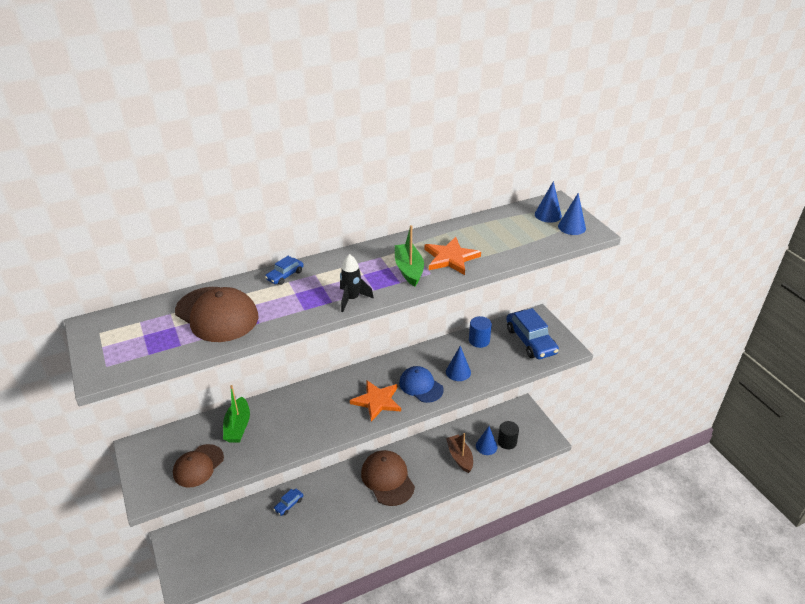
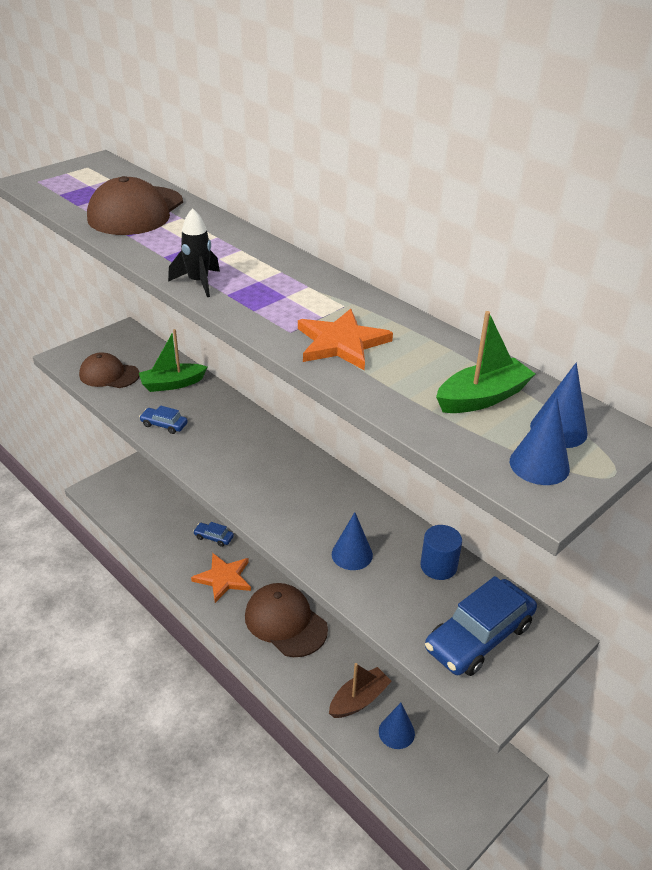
camera: 70 degrees right, 0 degrees up
(285, 275) = (228, 232): blue car -> blue car (164, 425)
(377, 401) = (255, 482): orange star -> orange star (223, 578)
(387, 479) = (285, 622): brown cap -> brown cap turned 90 degrees counterclockwise
(409, 270) = (289, 313): green boat -> green boat (482, 398)
(421, 386) = (302, 519): blue cap -> none
(507, 442) = (419, 761): black cylinder -> none

